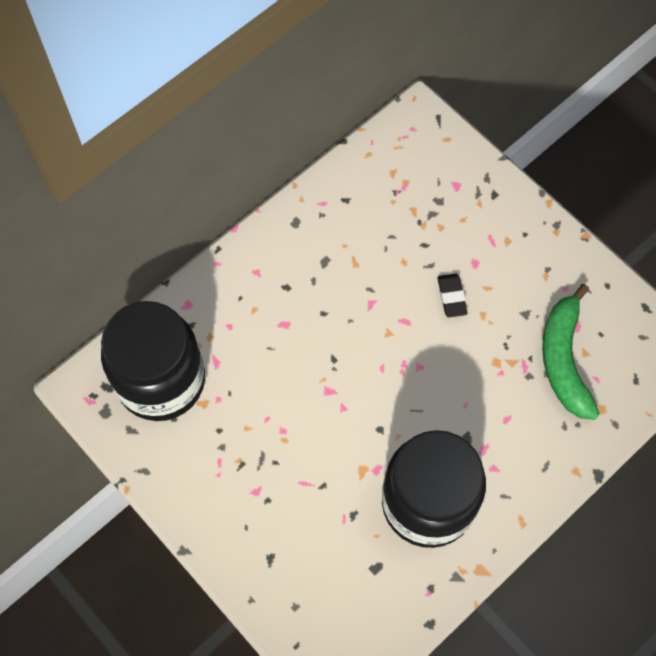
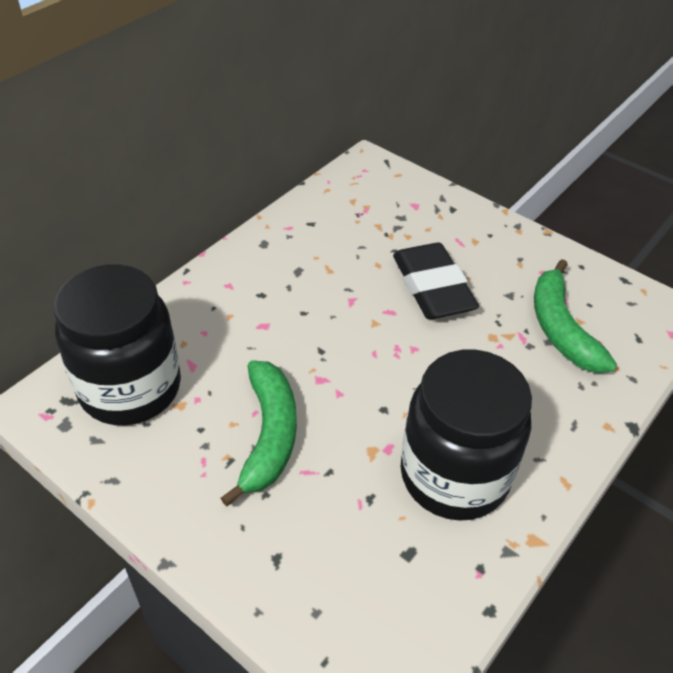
camera: 10 degrees left, 20 degrees down
(277, 443) = (269, 435): none -> green banana
(451, 297) = (432, 288): black eraser -> black eraser, size x2.20

